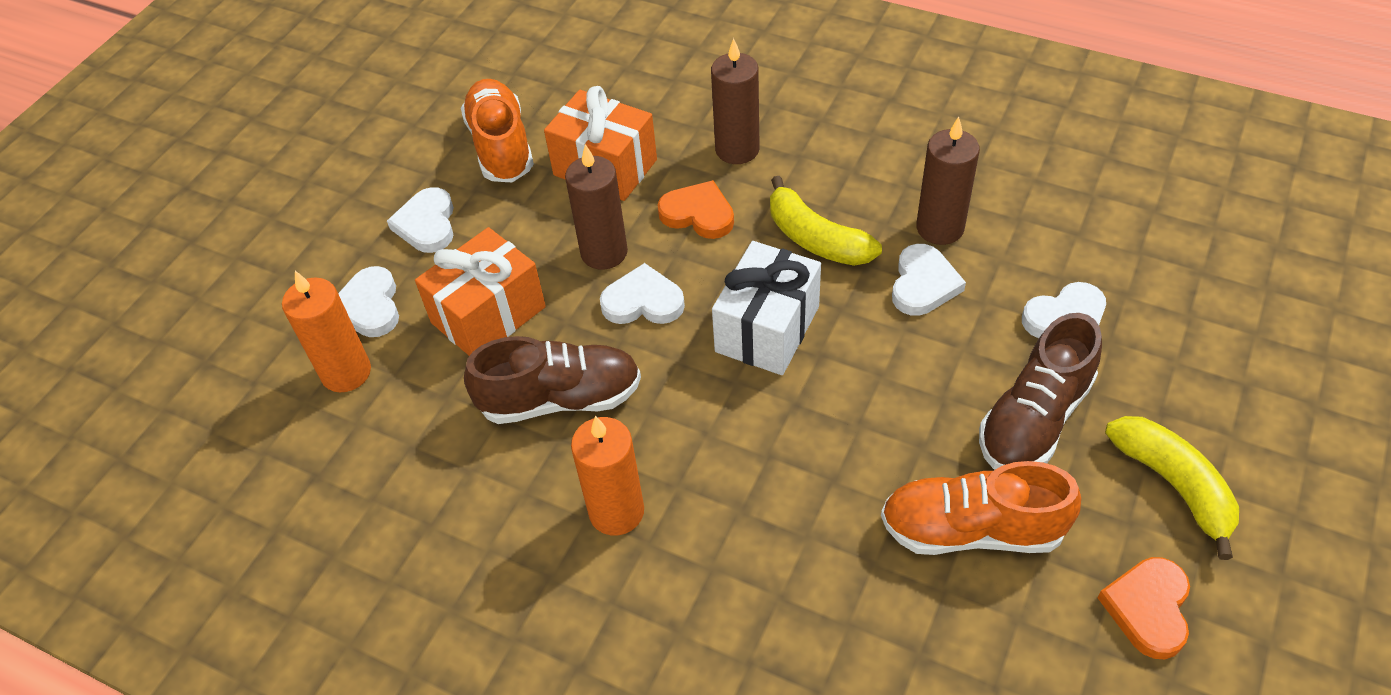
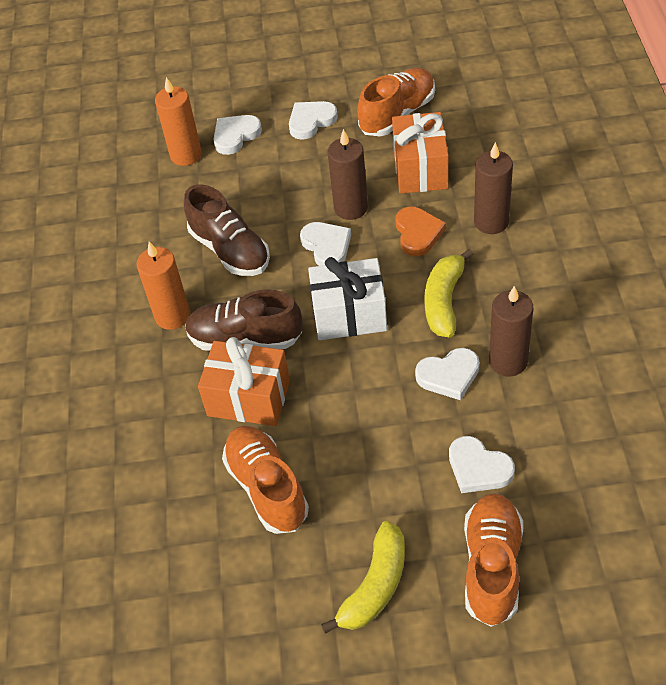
camera: 60 degrees right, 0 degrees up
(488, 315) = (266, 186): orange gift -> orange gift (248, 398)
(1034, 419) = (376, 485): brown shoe -> brown shoe (245, 338)
(1148, 608) = (267, 606): orange heart -> none
(1200, 369) = (492, 566): none -> orange shoe

